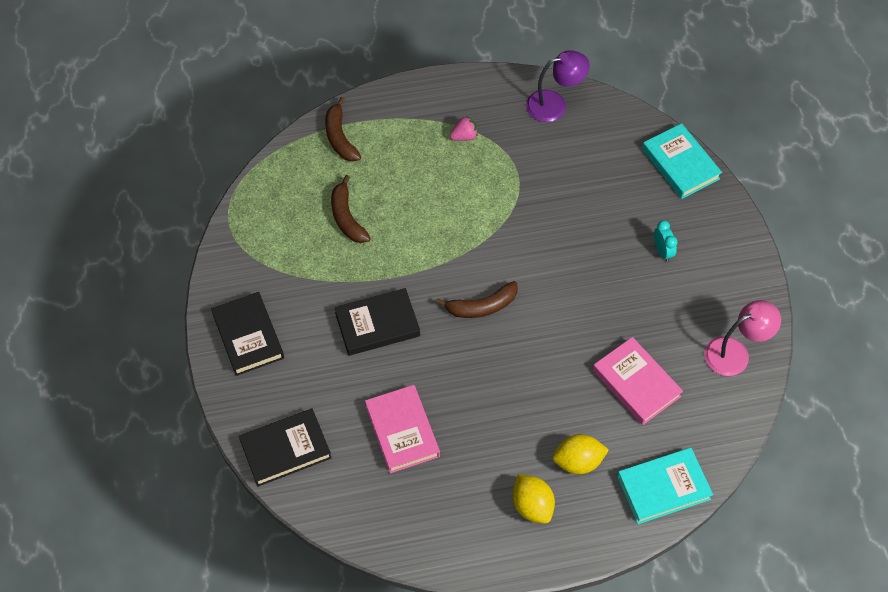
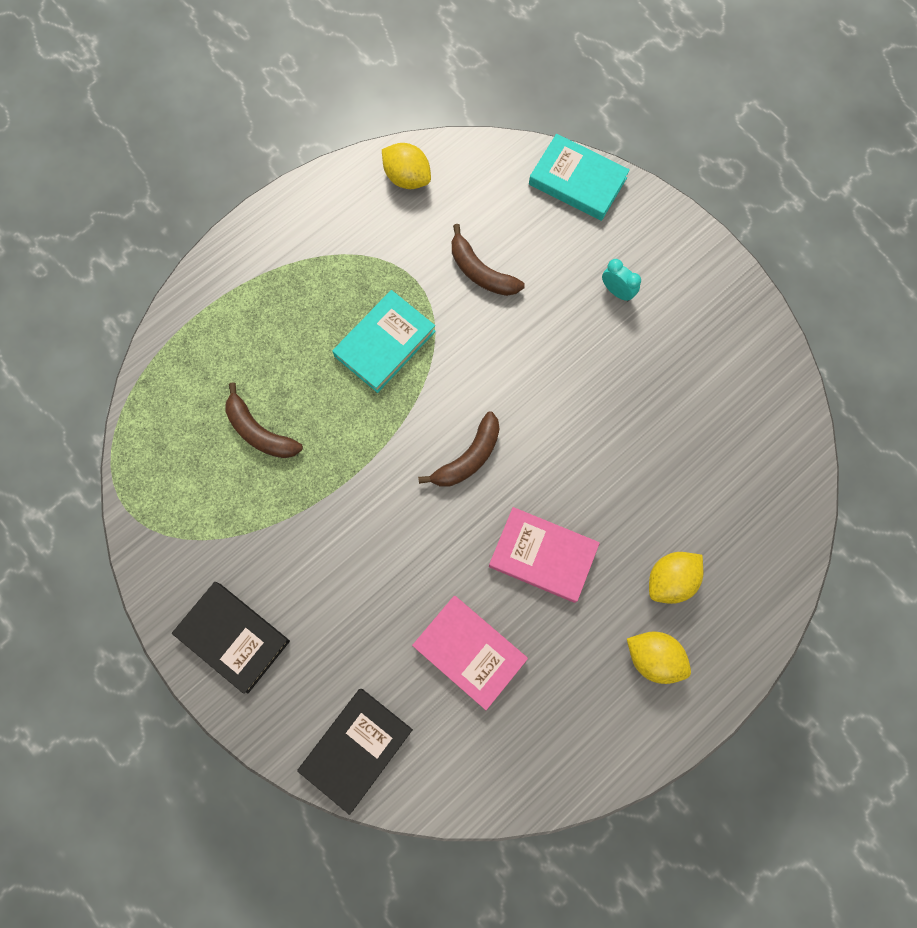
camera: 30 degrees left, 15 degrees up
(340, 137) = (194, 338): brown banana -> brown banana (481, 272)
(377, 324) = (369, 542): black book -> none
(464, 136) = (332, 266): pink strawberry -> none
(554, 104) = (407, 178): purple lamp -> yellow lemon
(636, 383) = (677, 457): pink book -> pink book (543, 555)
(663, 488) = (770, 559): turquoise book -> turquoise book (385, 344)
(735, 353) = (753, 367): pink lamp -> none

